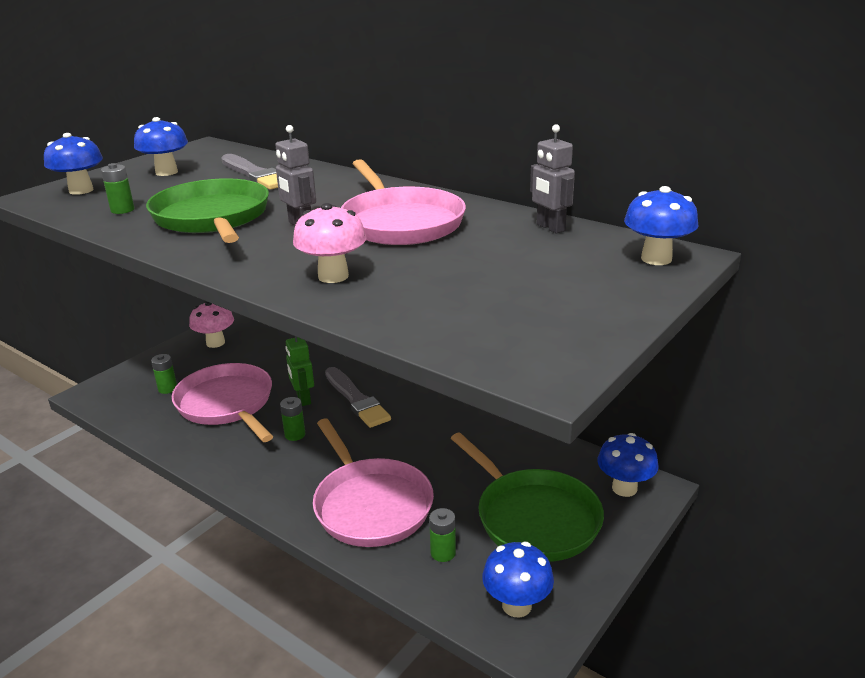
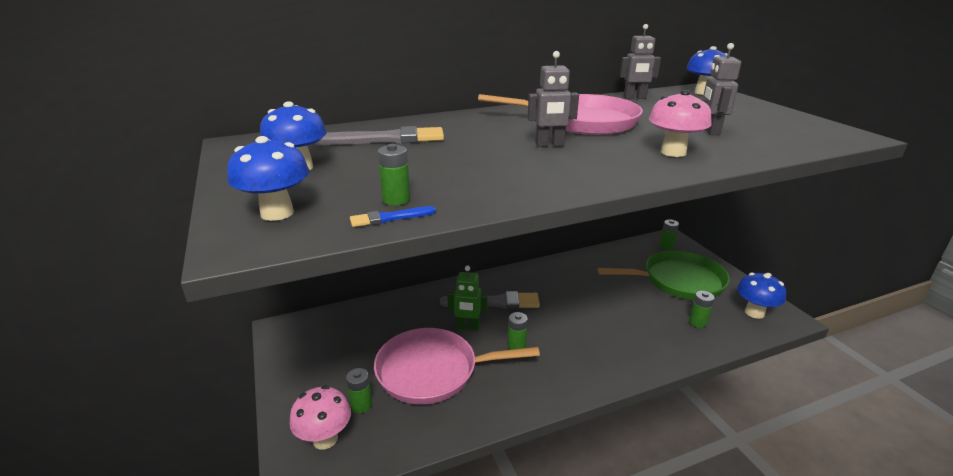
camera: 60 degrees left, 0 degrees up
(88, 216) = (390, 218): none -> blue brush
(212, 218) = (485, 168): green pan -> none
(215, 343) = (310, 351): pink mushroom -> pink mushroom (325, 439)
(370, 505) = (632, 335): pink pan -> none
(444, 284) = (710, 131): none -> grey robot
(624, 488) = (666, 246): blue mushroom -> green battery

